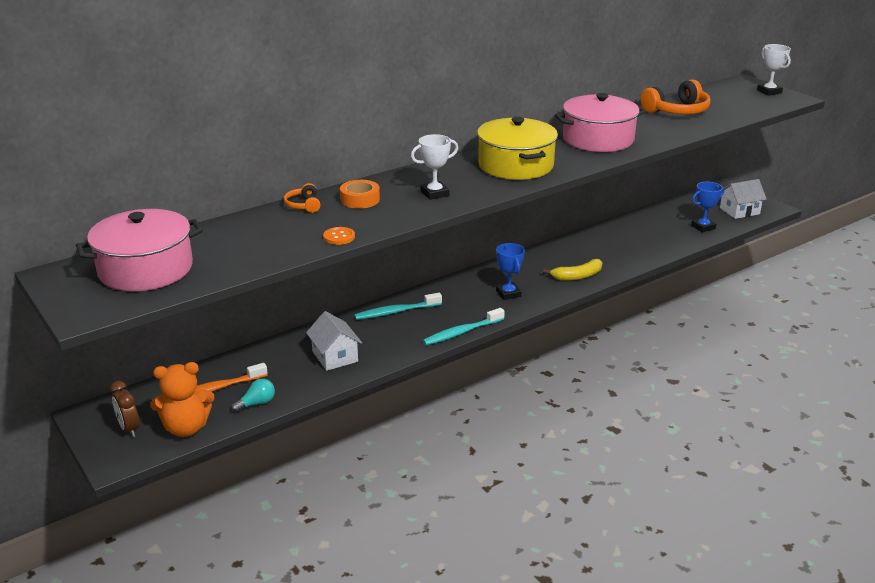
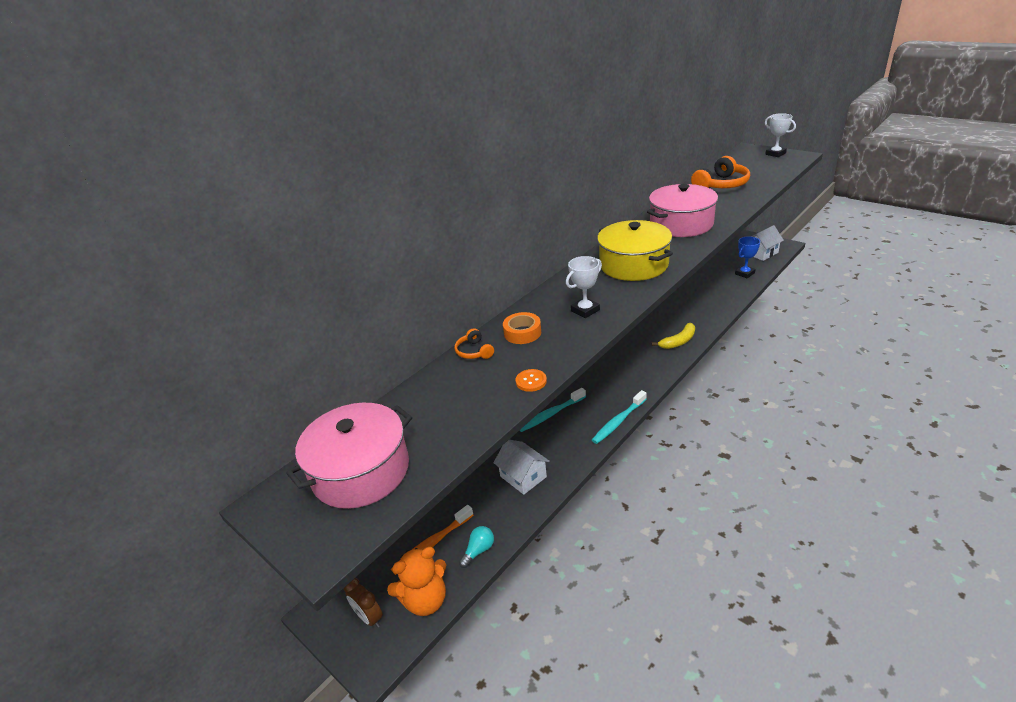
camera: 10 degrees left, 5 degrees up
(508, 294) = (633, 372): blue trophy -> none

